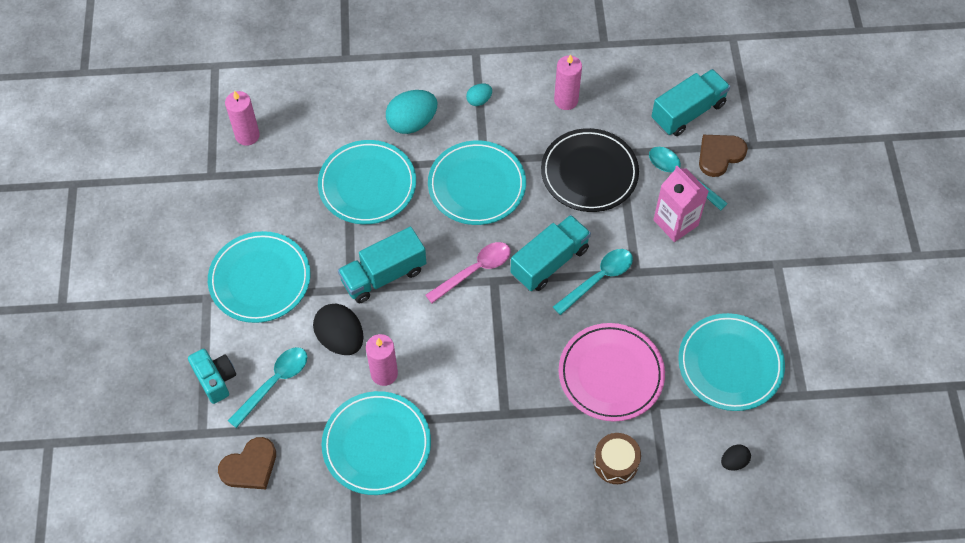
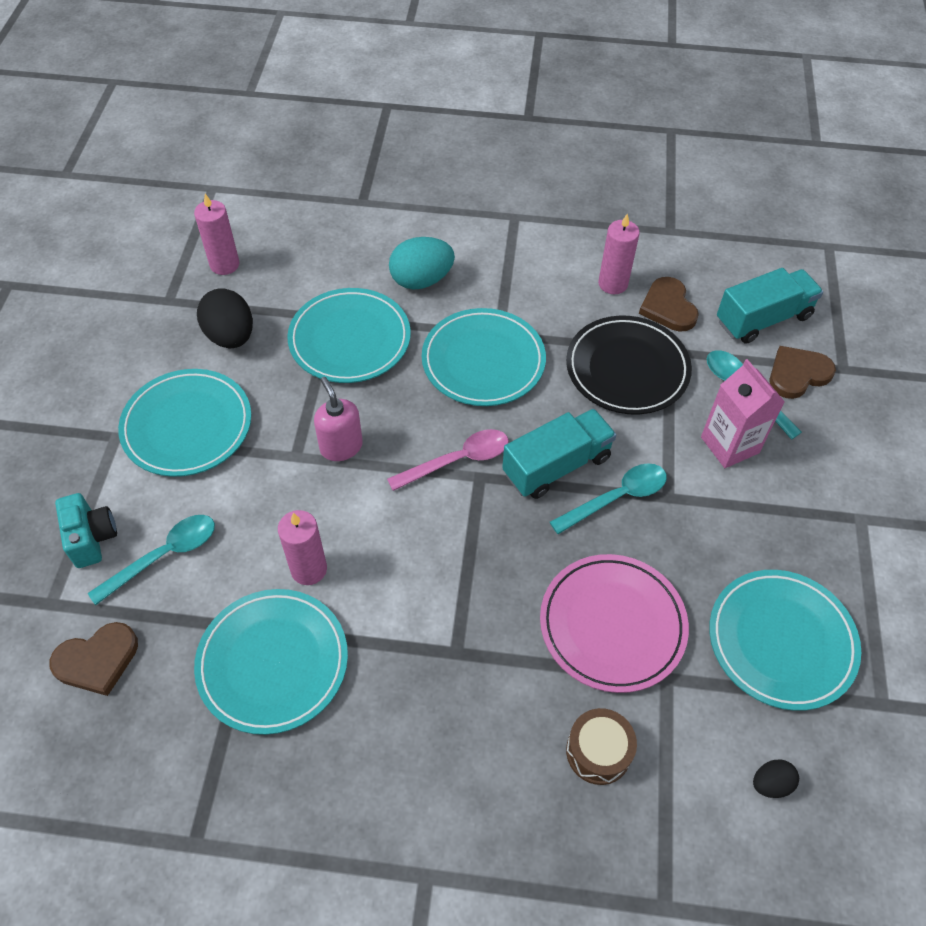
camera: 10 degrees right, 5 degrees down
(341, 339) = (265, 515): black egg -> black egg (230, 336)
(383, 275) = (341, 446): turquoise truck -> pink soap dispenser
(479, 100) = (507, 268): turquoise egg -> none
(613, 114) = (668, 307): none -> brown heart

